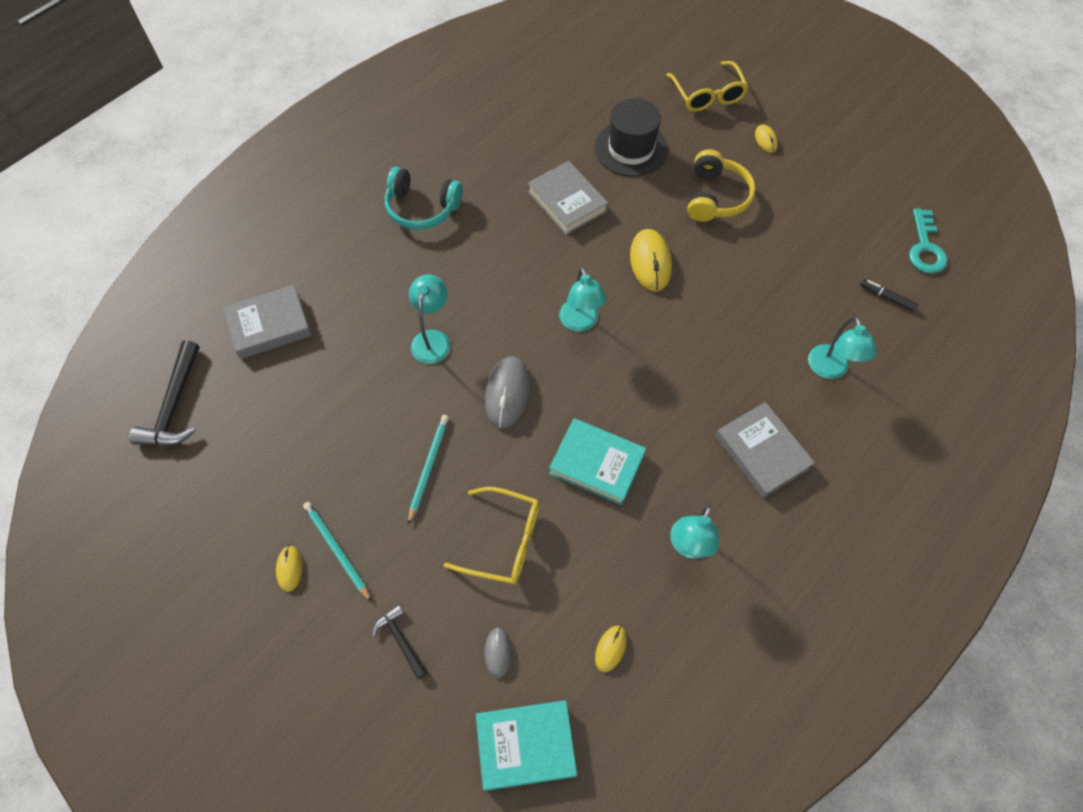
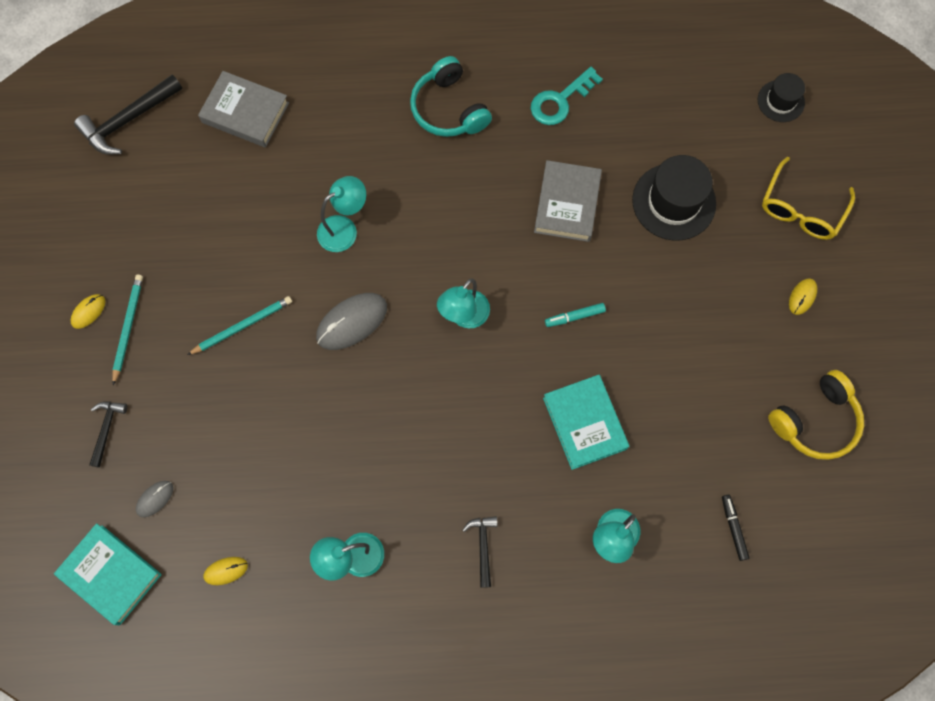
camera: 45 degrees right, 10 degrees up
(504, 541) = (236, 428): yellow glasses -> none
(597, 464) = (356, 436): turquoise book -> turquoise book (584, 423)
(626, 48) = (781, 101): none -> black hat
(650, 262) = (574, 316): yellow mouse -> turquoise marker
(716, 197) = (695, 309): yellow headphones -> yellow headphones (815, 421)
(762, 452) = (483, 546): grey book -> black hammer
(925, 247) = (823, 519): turquoise key -> turquoise key (560, 100)

